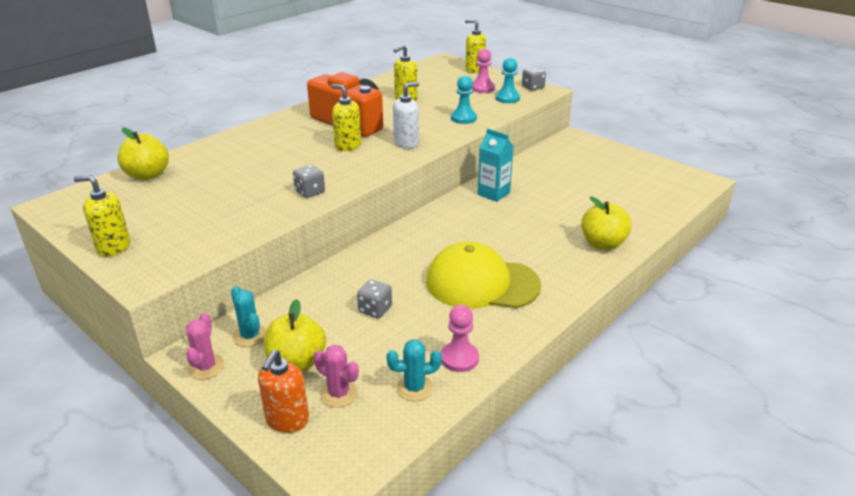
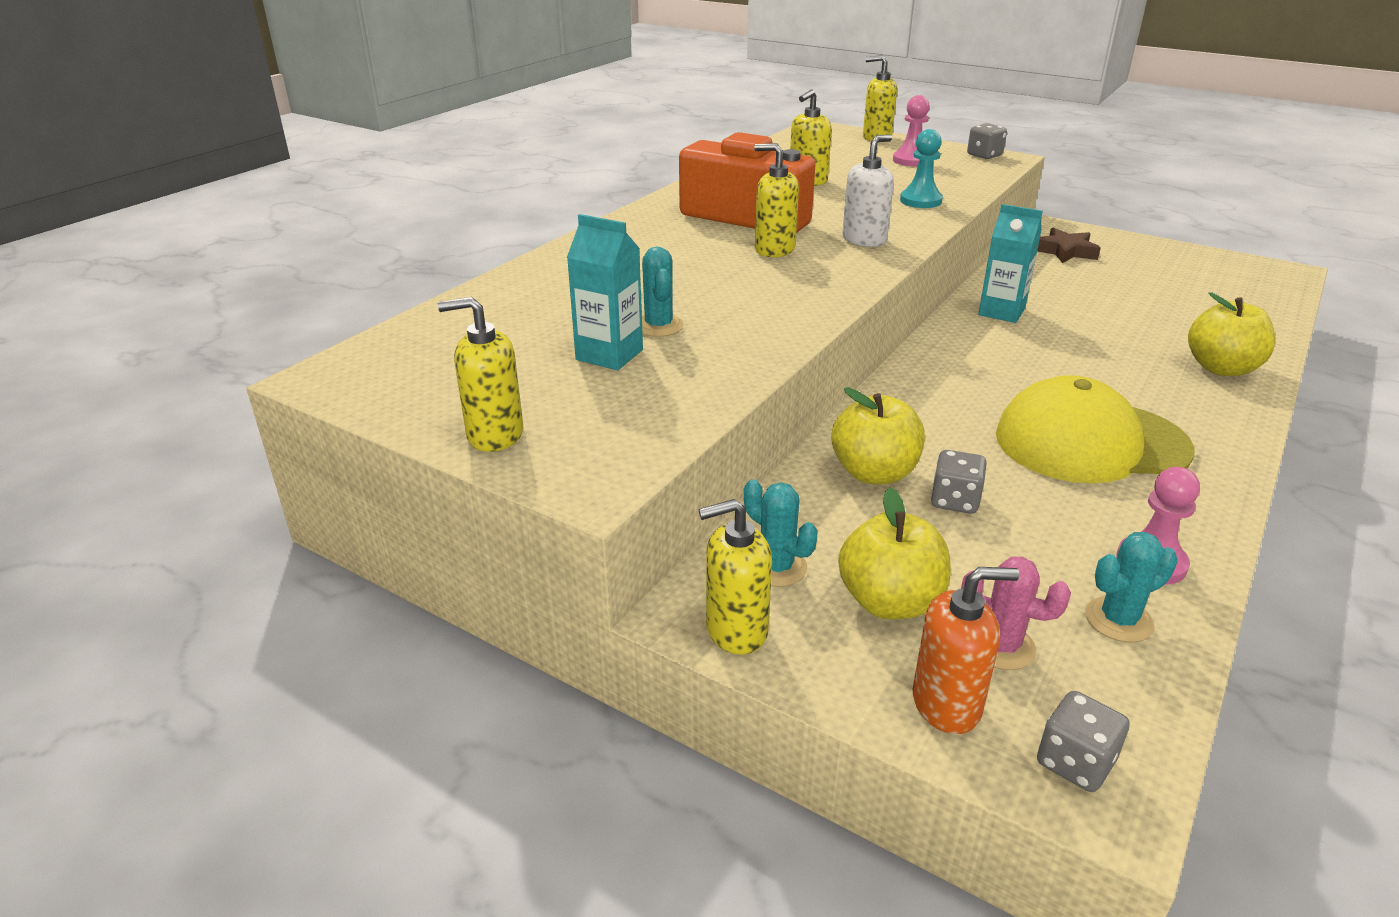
camera: 10 degrees left, 0 degrees up
(147, 175) = (469, 316): yellow apple -> yellow apple (874, 473)
(205, 206) = (609, 355): none -> turquoise carton
(206, 367) = (736, 630): pink cactus -> yellow soap dispenser
(245, 190) = (659, 326): none -> turquoise cactus
(287, 420) = (947, 704): orange soap dispenser -> orange soap dispenser turned 105 degrees counterclockwise
(310, 192) = (771, 320): grey dice -> grey dice (1075, 762)
(507, 98) = (961, 171): turquoise pawn -> none
(567, 155) = (1065, 251): none -> brown star

